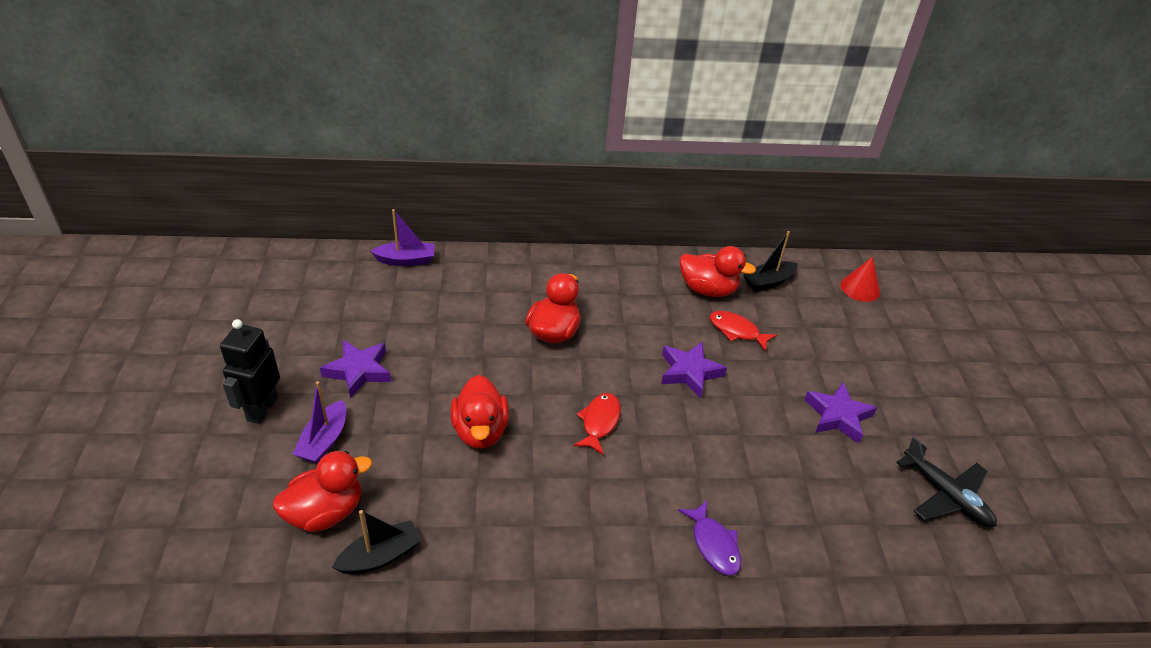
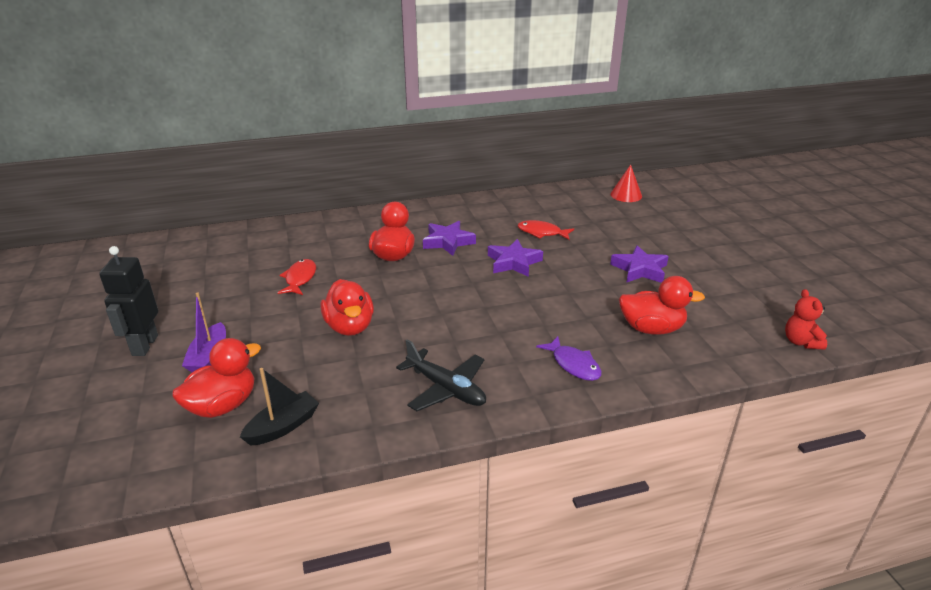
camera: 10 degrees left, 10 degrees down
(358, 371) = (229, 306): purple star -> purple star (448, 242)
(406, 260) = (253, 231): purple boat -> none
(599, 422) = (450, 304): red fish -> red fish (300, 278)
(708, 289) = (510, 212): red duck -> red duck (651, 328)
(768, 282) = (555, 201): black boat -> none
(946, 496) = (741, 302): black plane -> black plane (446, 388)
(997, 574) = (801, 342): none -> red teddy bear

